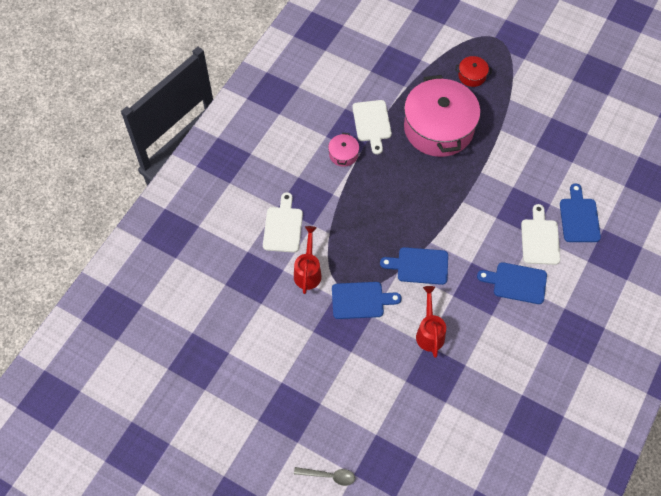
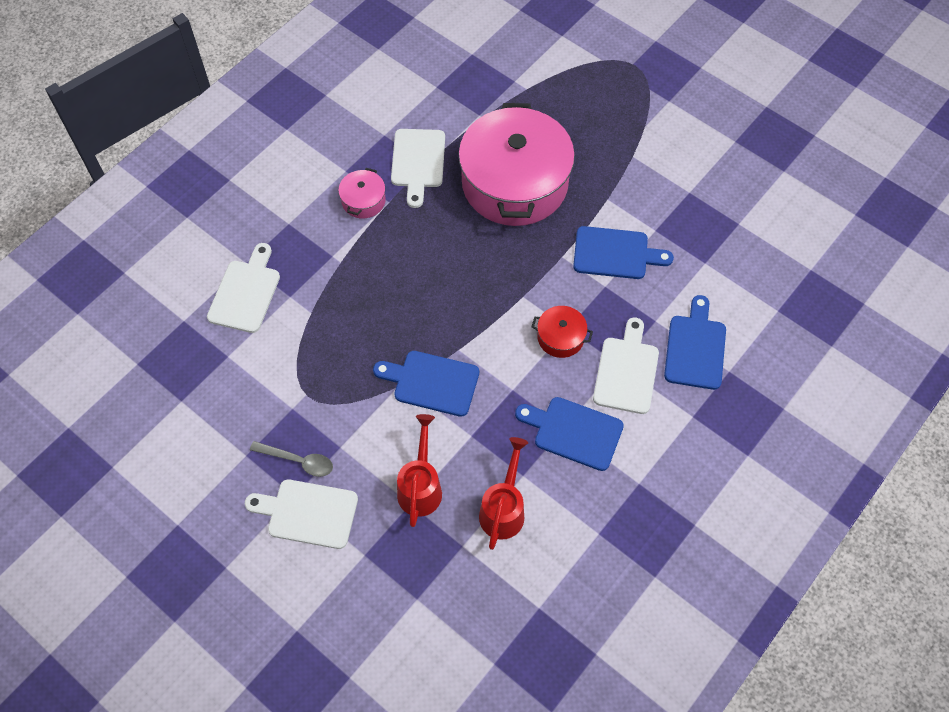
camera: 10 degrees right, 0 degrees up
(308, 271) = (263, 364): red watering can -> red watering can (504, 509)
(329, 476) = (207, 683): grey spoon -> grey spoon (298, 461)
(360, 300) = (330, 420): blue cutting board -> blue cutting board (615, 253)
(363, 361) = (308, 513): none -> white cutting board
(472, 76) = (584, 114): red pot -> red pot (560, 337)

